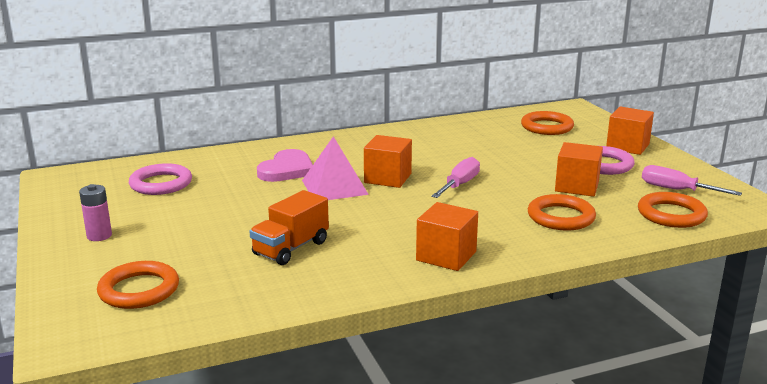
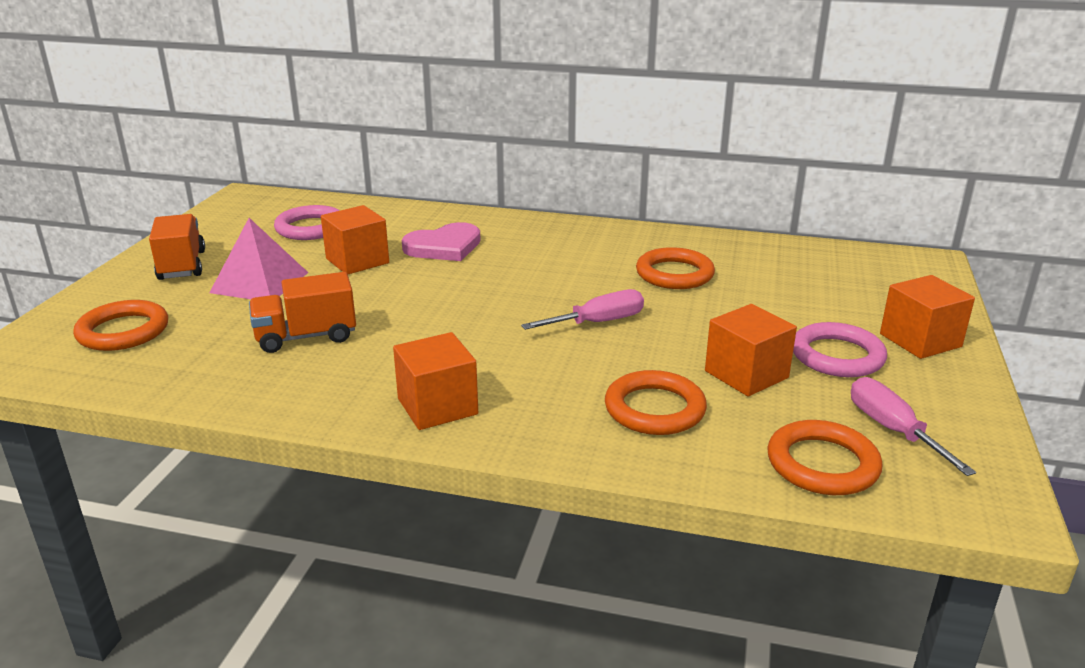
camera: 35 degrees right, 5 degrees up
(99, 236) = (182, 265): pink battery -> orange truck
(334, 187) = (458, 281): pink pyramid -> pink pyramid (260, 282)
(388, 178) = (529, 288): orange cube -> orange cube (357, 261)
(547, 127) = (839, 279): orange ring -> orange ring (674, 274)

